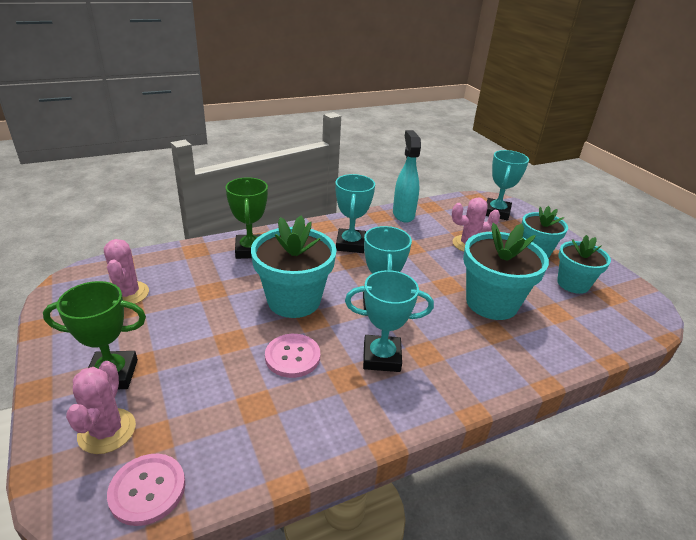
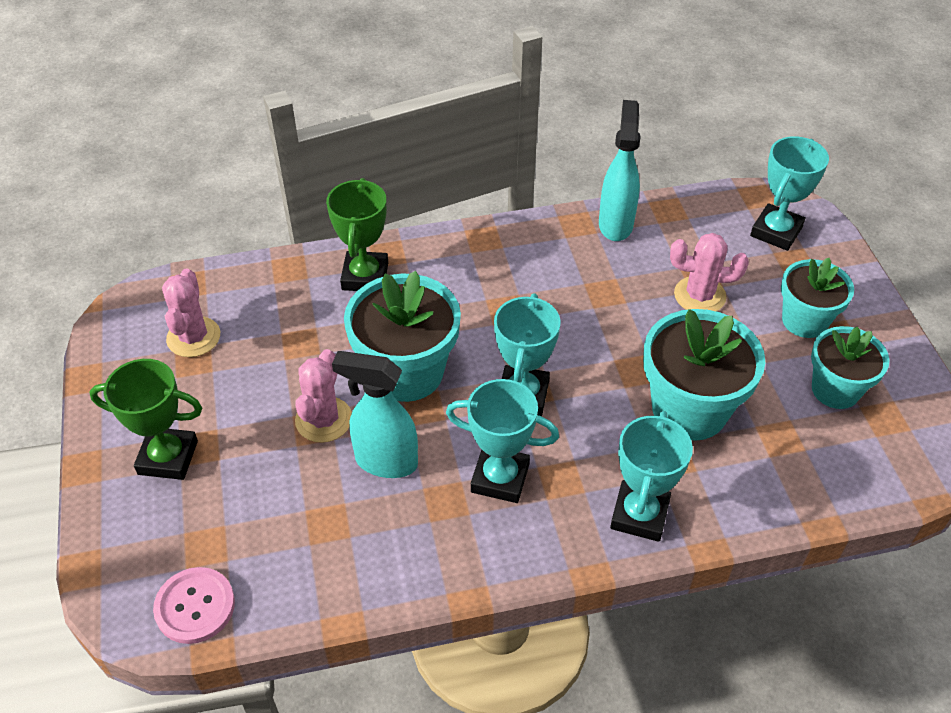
camera: 15 degrees right, 15 degrees up
(107, 431) = (158, 530): pink cactus -> pink cactus (323, 420)
(292, 357) = (385, 461): pink button -> turquoise spray bottle
(350, 244) = (513, 279): turquoise trophy -> turquoise trophy (639, 515)

